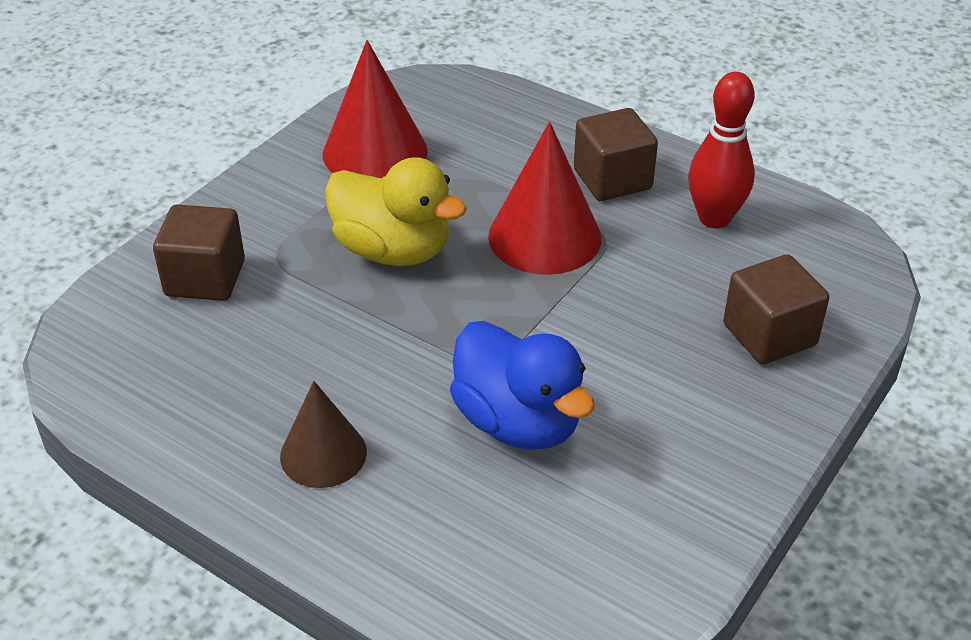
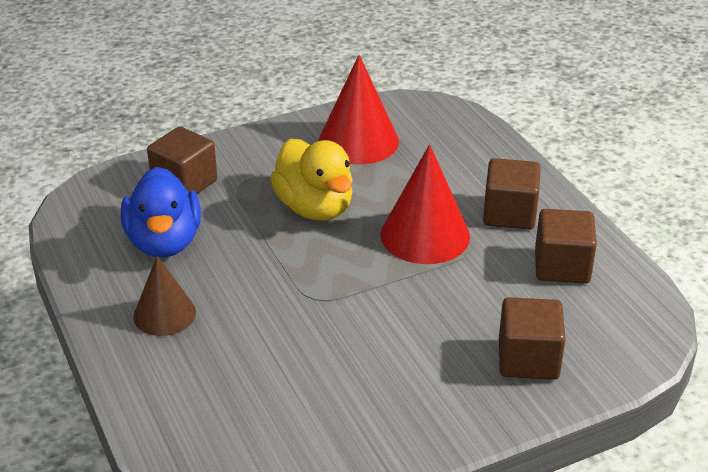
camera: 30 degrees right, 5 degrees down
(518, 422) = (300, 345): blue duck -> blue duck (164, 242)
(714, 218) = (562, 266): red bowling pin -> brown cube

